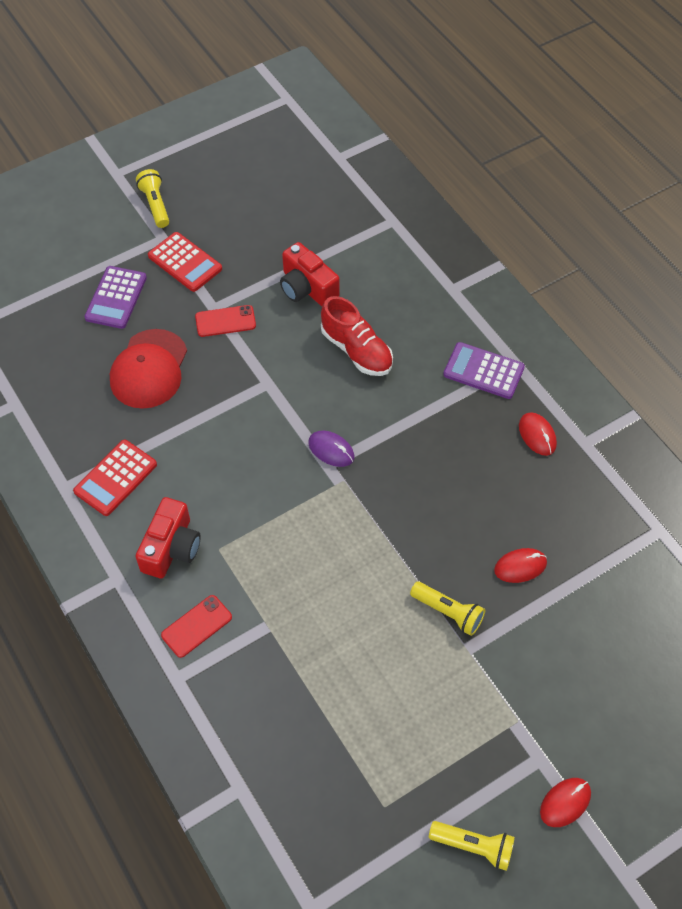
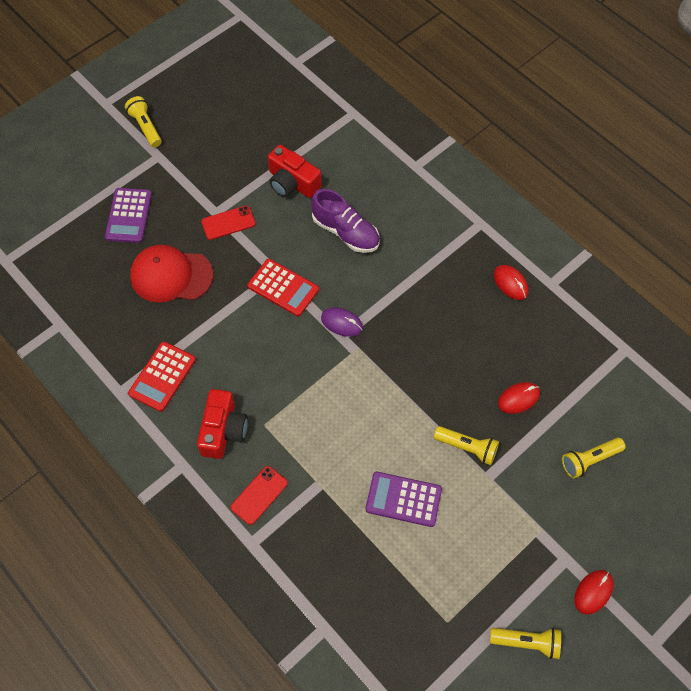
camera: 10 degrees left, 5 degrees up
(149, 369) = (171, 275): red cap -> red cap turned 90 degrees clockwise
(185, 262) = (182, 175): red calculator -> red calculator (283, 288)
(356, 350) = (345, 232): red shoe -> purple shoe
(483, 371) = (455, 234): purple calculator -> purple calculator (403, 499)
(591, 650) = (589, 460): none -> yellow flashlight

